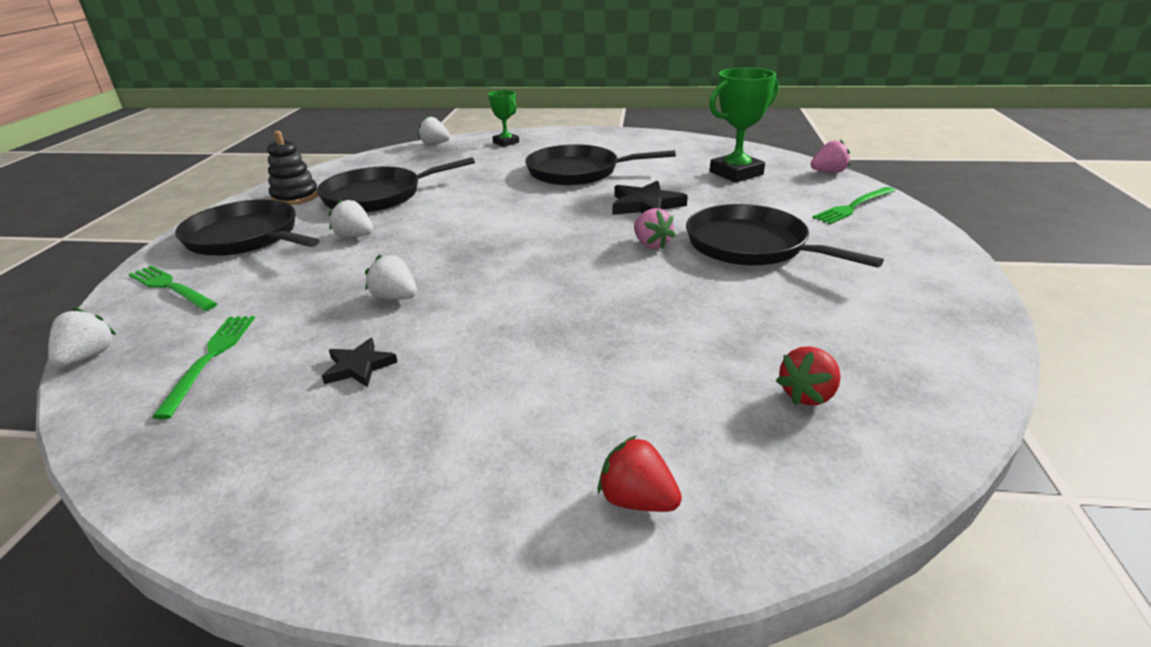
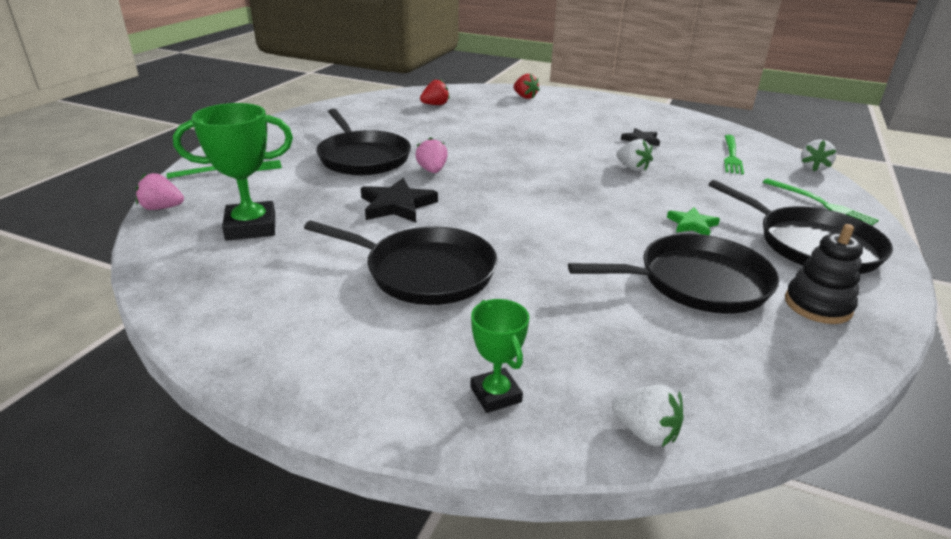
camera: 165 degrees left, 0 degrees up
(355, 236) = (692, 224): white strawberry -> green star

